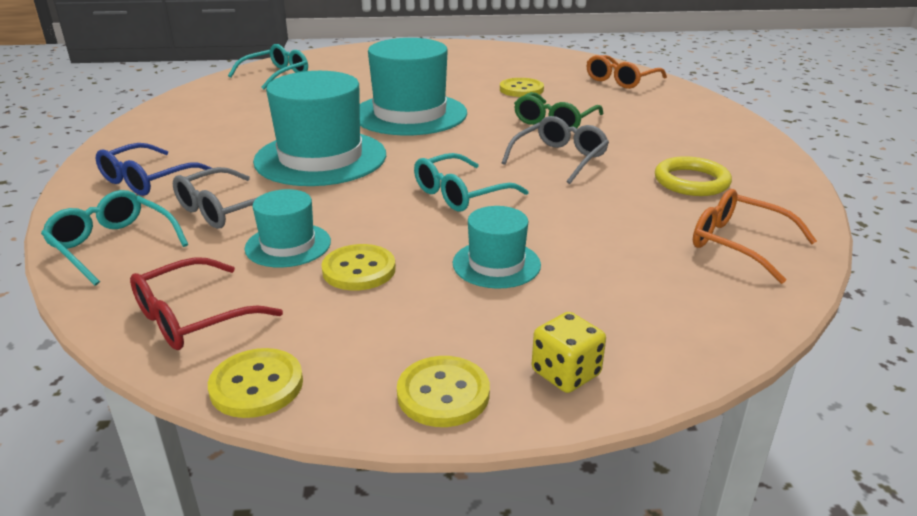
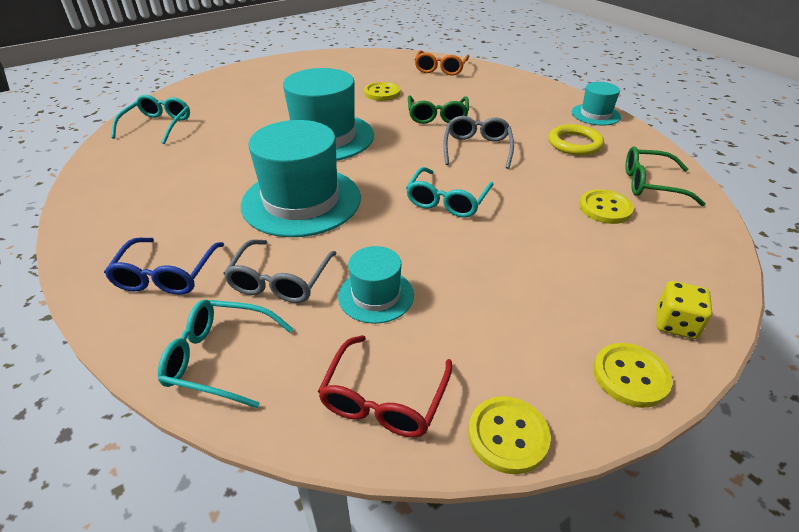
camera: 30 degrees left, 10 degrees up
(359, 270) = (456, 296): yellow button -> yellow button (605, 208)
(496, 264) = (539, 253): turquoise hat -> turquoise hat (595, 114)
(738, 244) = (650, 184): orange glasses -> green glasses

